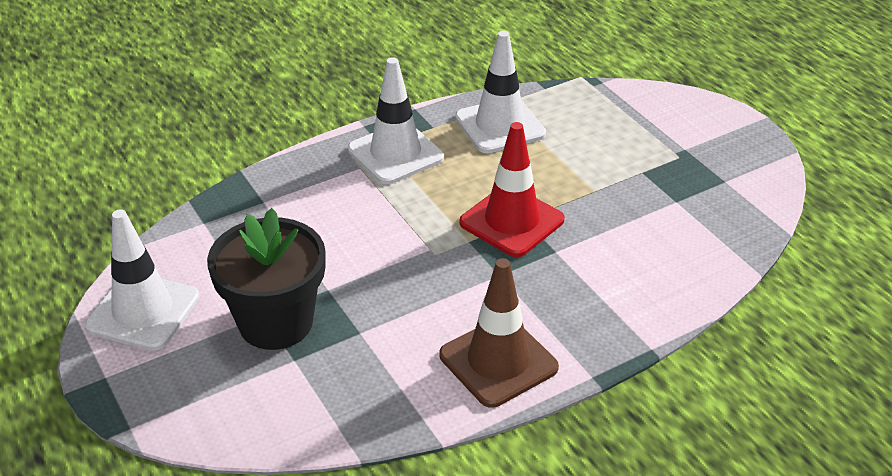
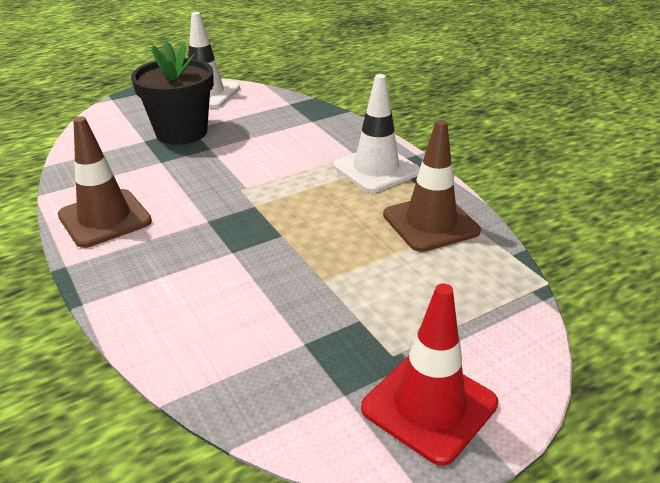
camera: 90 degrees right, 5 degrees down
(500, 126) = (430, 223): white traffic cone -> brown traffic cone
(511, 221) = (278, 228): red traffic cone -> red traffic cone (429, 406)

